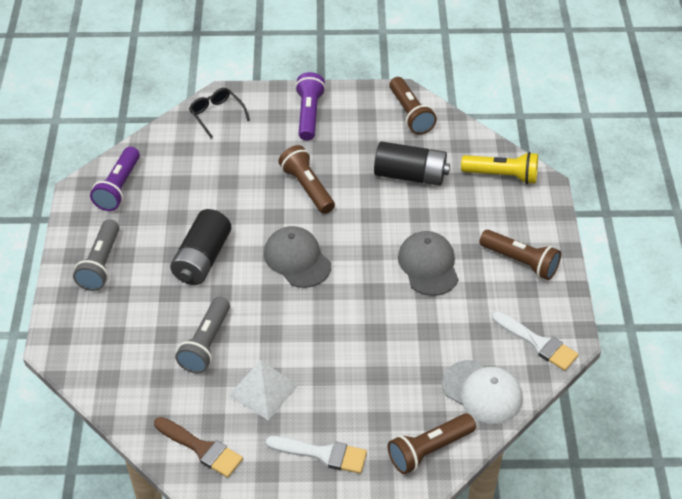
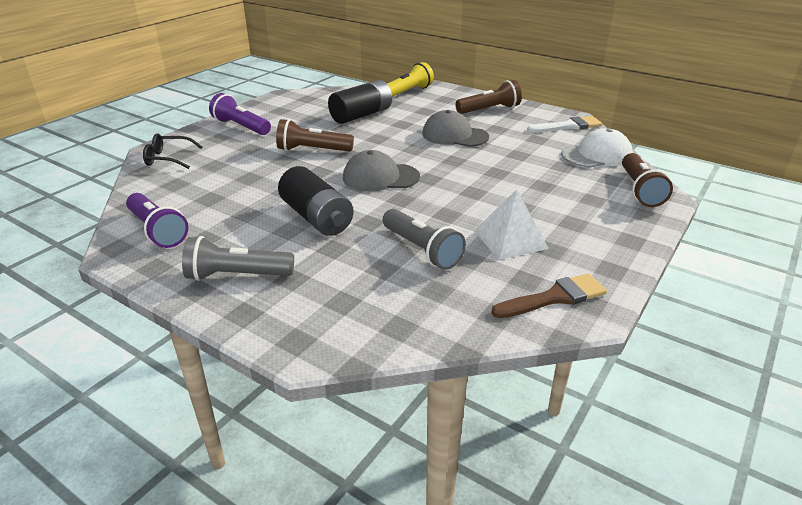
camera: 55 degrees left, 15 degrees down
(101, 264) = (237, 276): grey flashlight -> grey flashlight turned 135 degrees clockwise
(322, 454) = (611, 235): white brush -> none
(410, 114) = (306, 98): brown flashlight -> none

